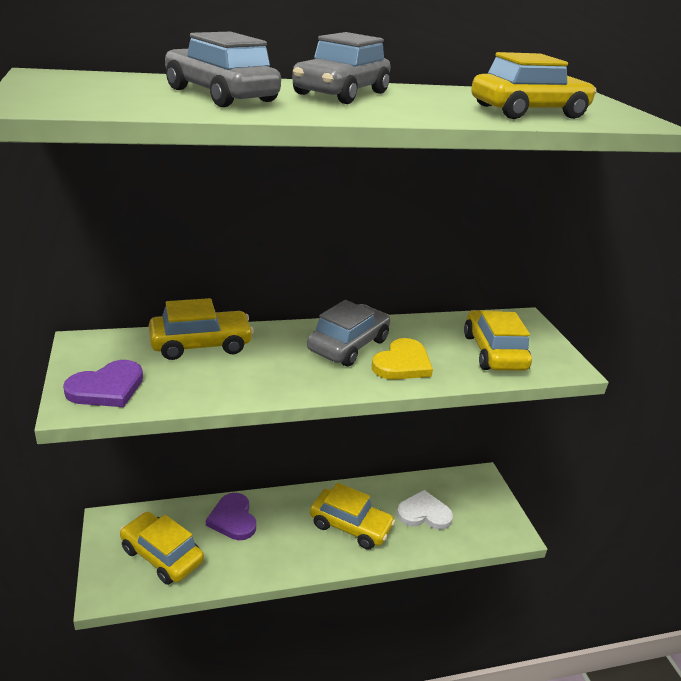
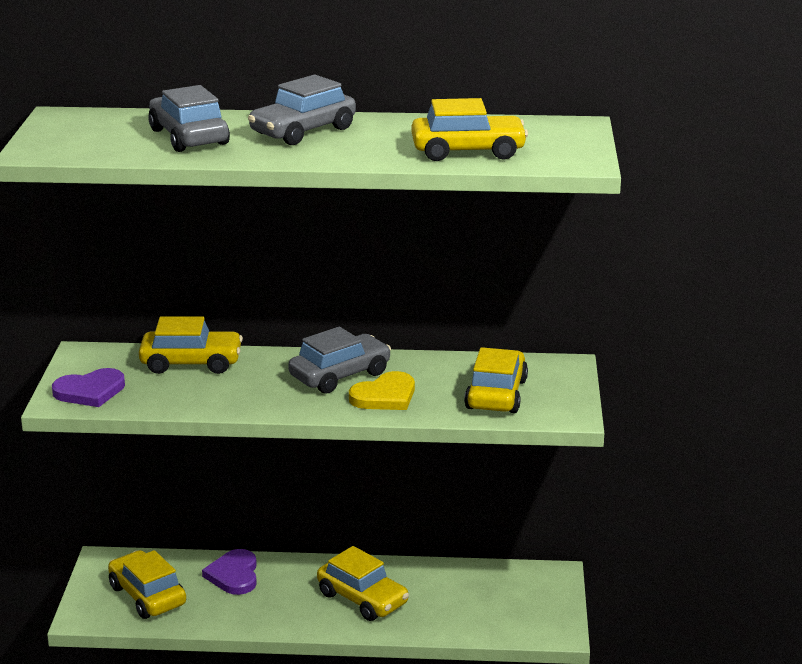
camera: 20 degrees right, 5 degrees down
(424, 513) = (457, 599): white heart -> none

